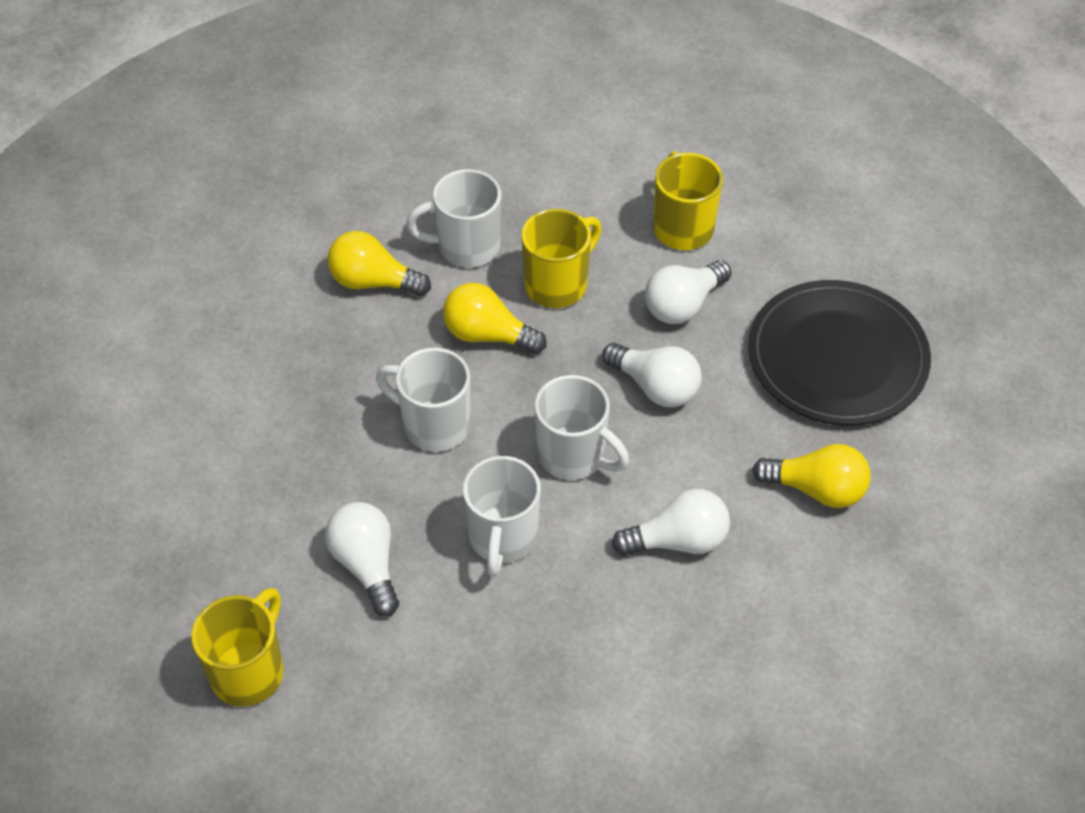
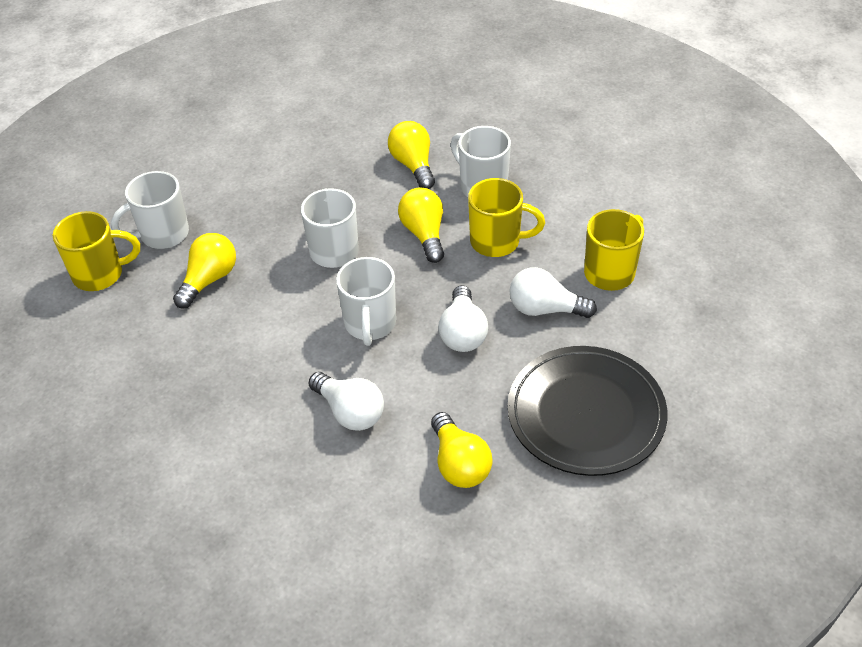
camera: 55 degrees right, 5 degrees down
(367, 565) = (209, 280): white light bulb -> yellow light bulb
(502, 538) = (278, 327): white mug -> white mug (162, 234)

